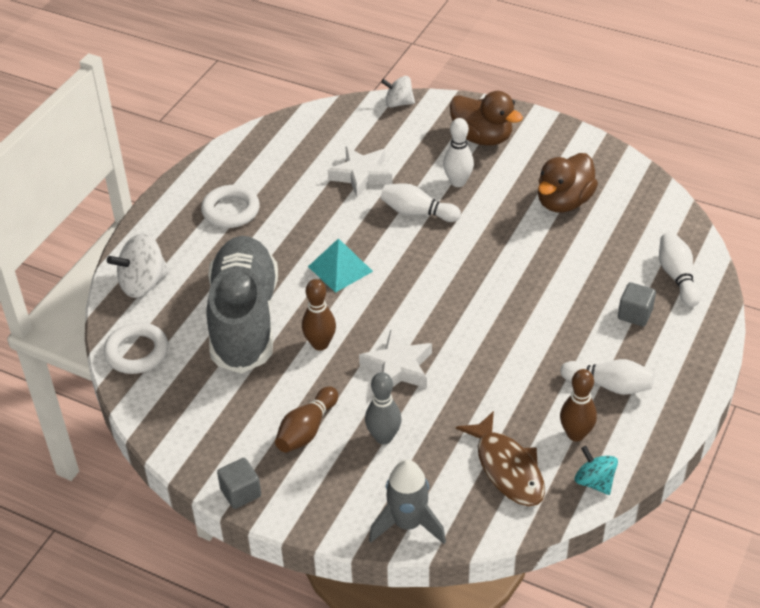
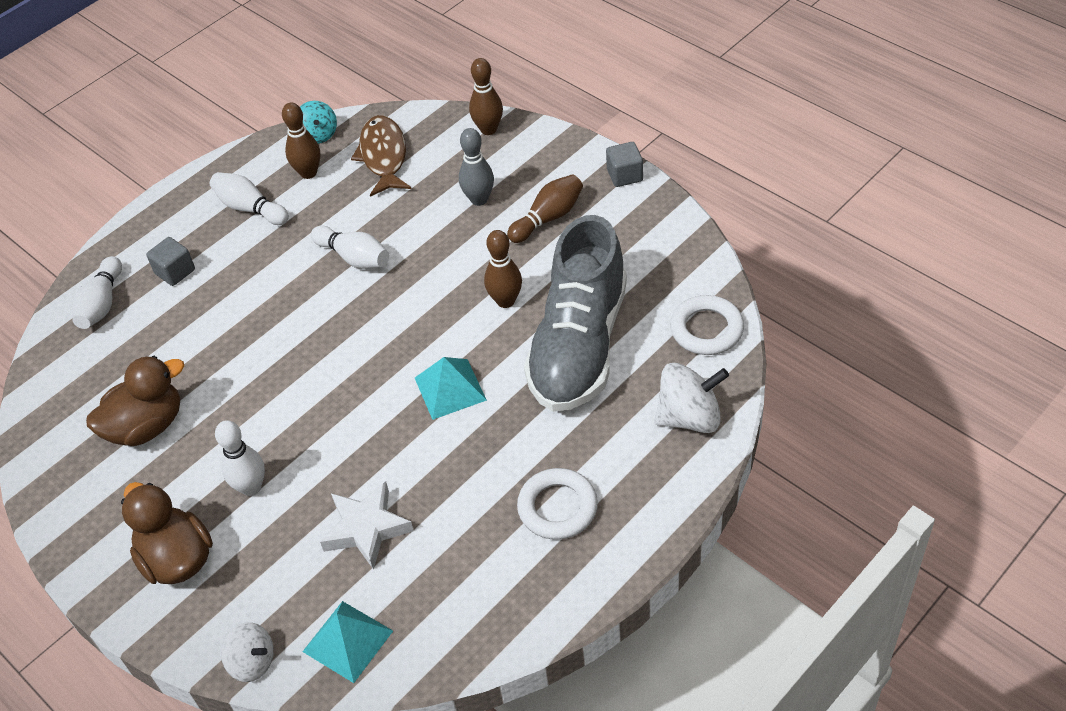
camera: 160 degrees left, 5 degrees up
(344, 122) = (348, 641): none -> turquoise pyramid
(398, 368) = (437, 261): white star -> none
(407, 524) = (488, 129): grey rocket -> brown bowling pin
(417, 212) = (325, 450): white bowling pin -> white bowling pin (354, 257)

